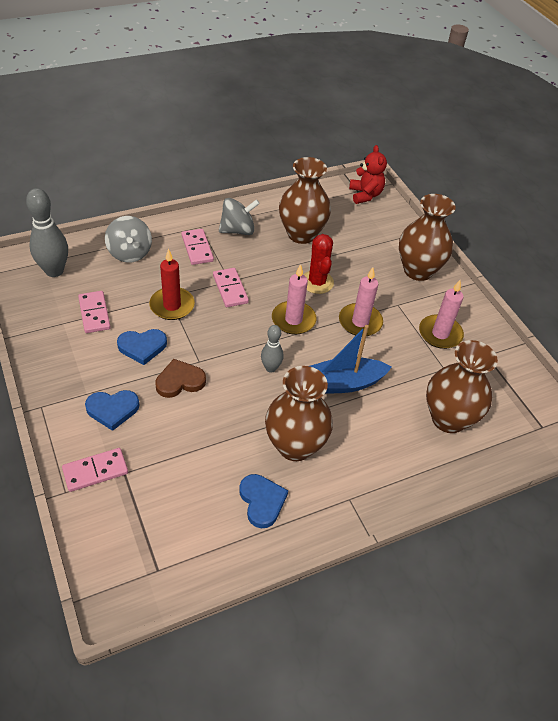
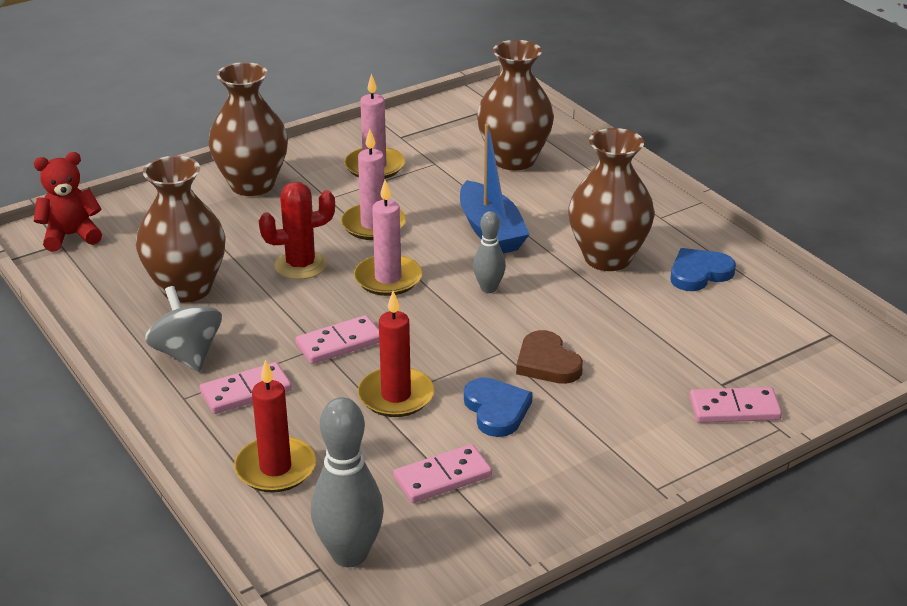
camera: 95 degrees left, 15 degrees down
(95, 471) = (734, 408): pink domino -> pink domino turned 60 degrees counterclockwise
(112, 410) = (627, 415): blue heart -> none
(130, 253) = (275, 468): grey spinning top -> red candle

